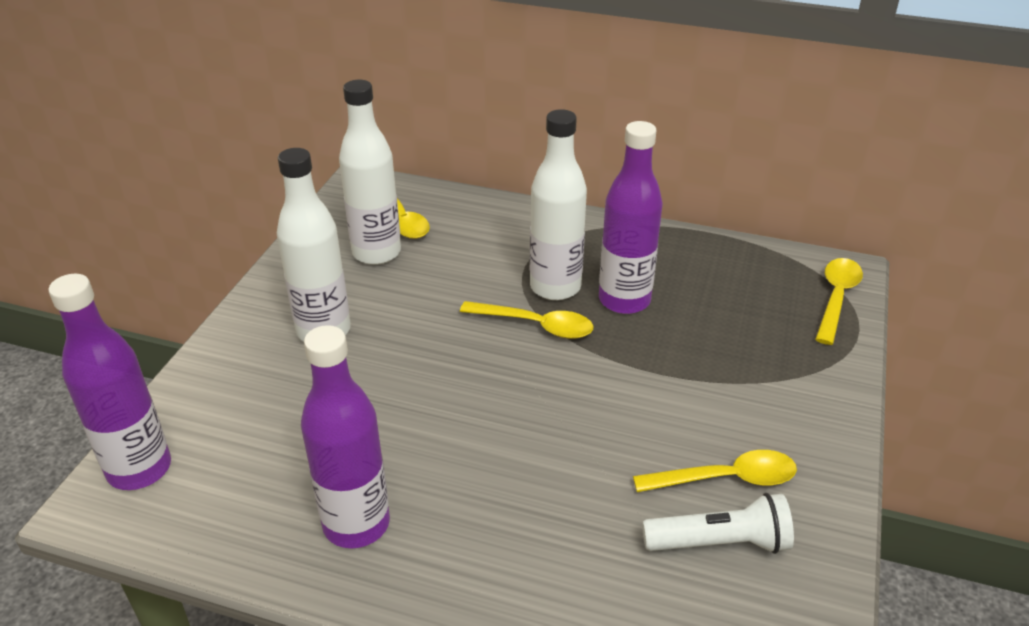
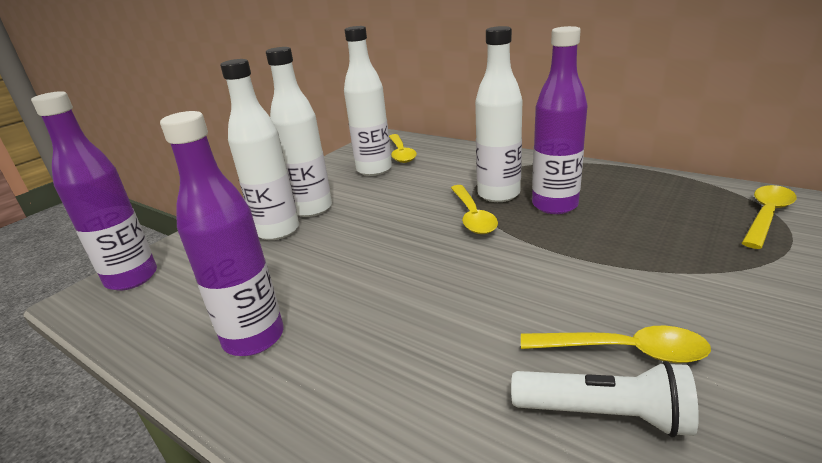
camera: 20 degrees right, 10 degrees down
(296, 372) = (277, 231): none -> white bottle
(535, 325) = (472, 216): yellow spoon -> yellow spoon turned 45 degrees clockwise

